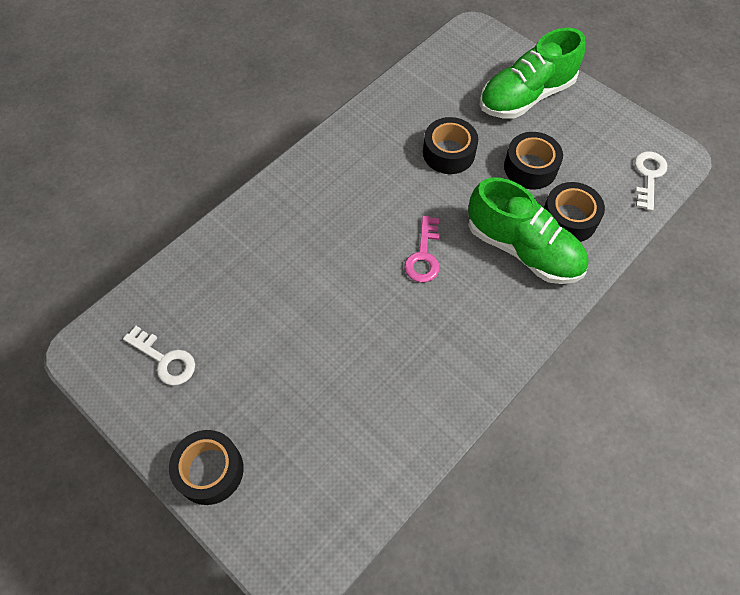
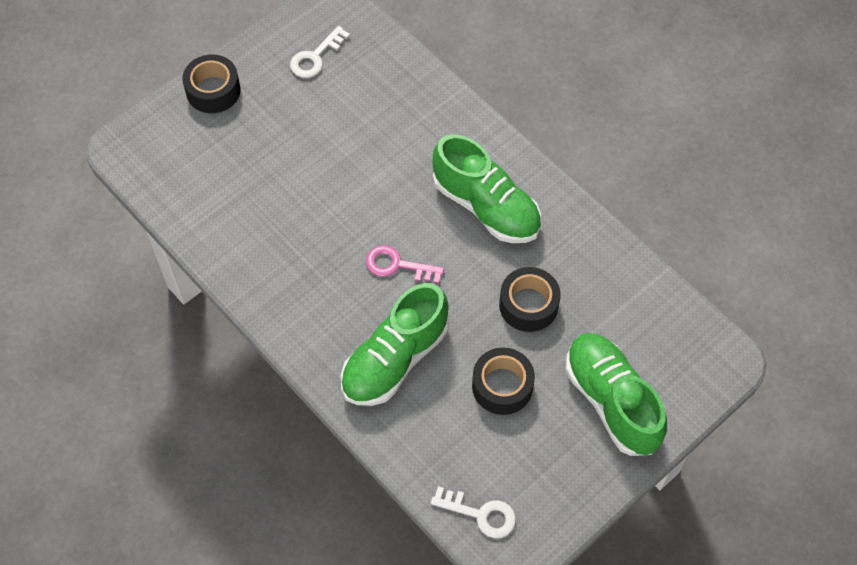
camera: 95 degrees right, 0 degrees up
(350, 189) = (486, 206): none -> green shoe
(569, 219) = (428, 413): black tape -> none

